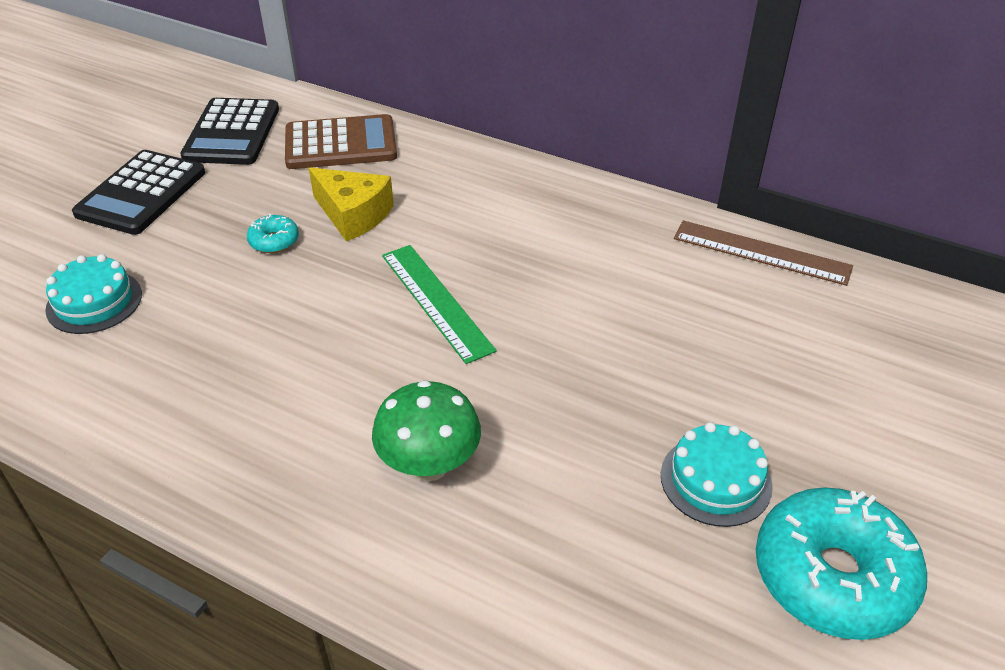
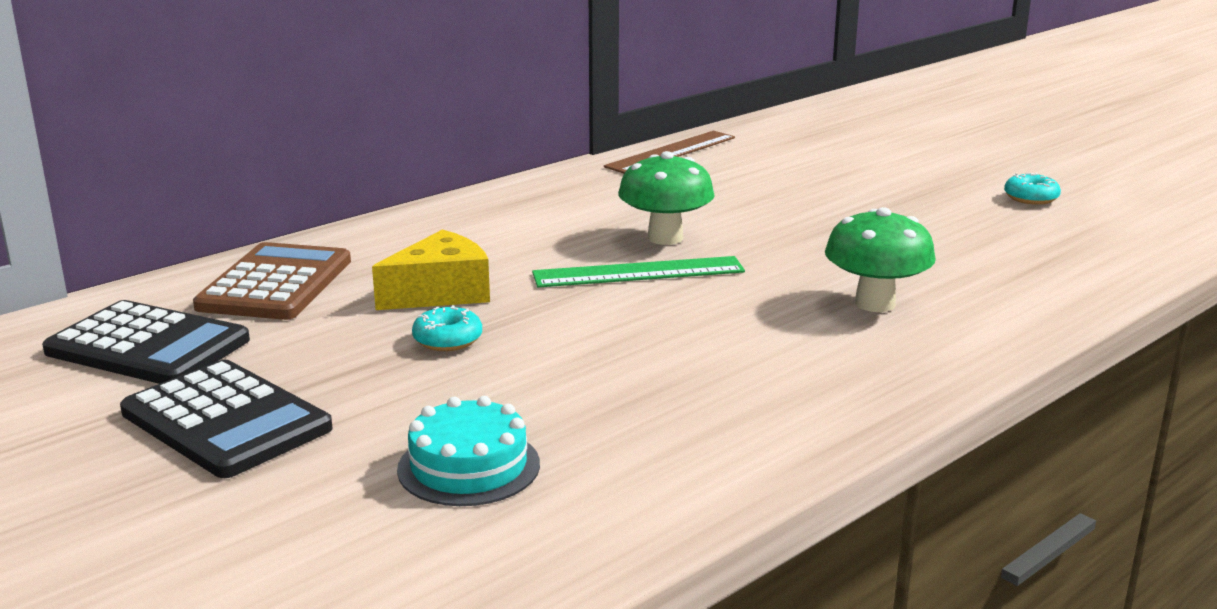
camera: 70 degrees left, 20 degrees down
(523, 299) = (665, 238): none -> green mushroom
(715, 480) = (930, 211): turquoise cake -> none
(832, 576) = (1031, 198): turquoise donut -> turquoise donut, size x0.44

